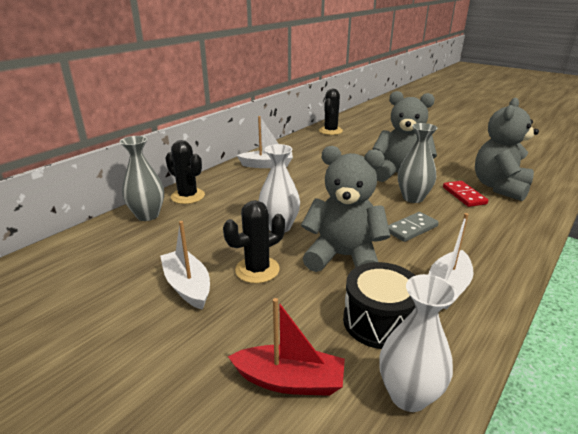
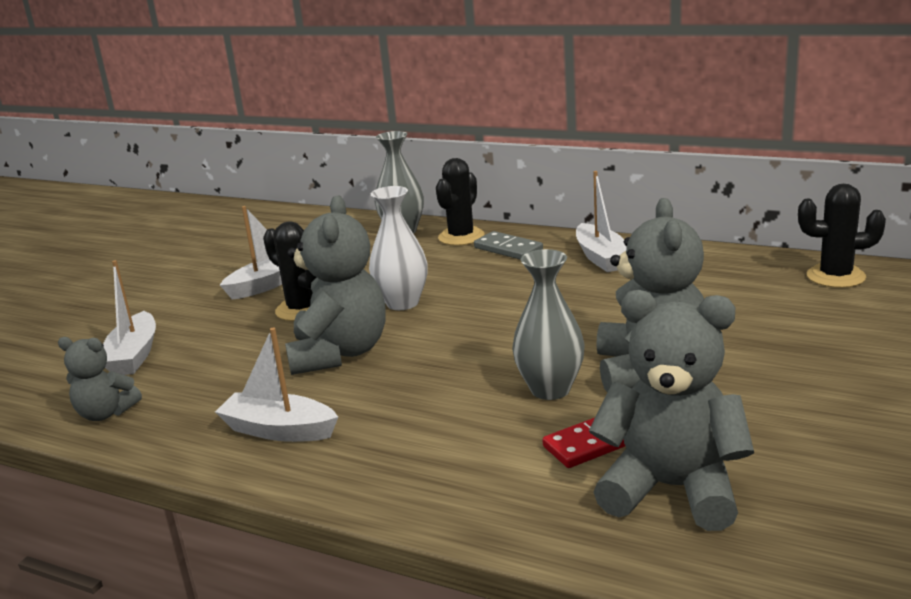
camera: 80 degrees right, 5 degrees down
(290, 381) = (134, 355): red boat -> white boat
(379, 321) = (212, 389): black drum -> none
(408, 395) = (106, 413): white vase -> grey teddy bear
(411, 229) = (434, 395): grey domino -> grey domino (508, 249)

